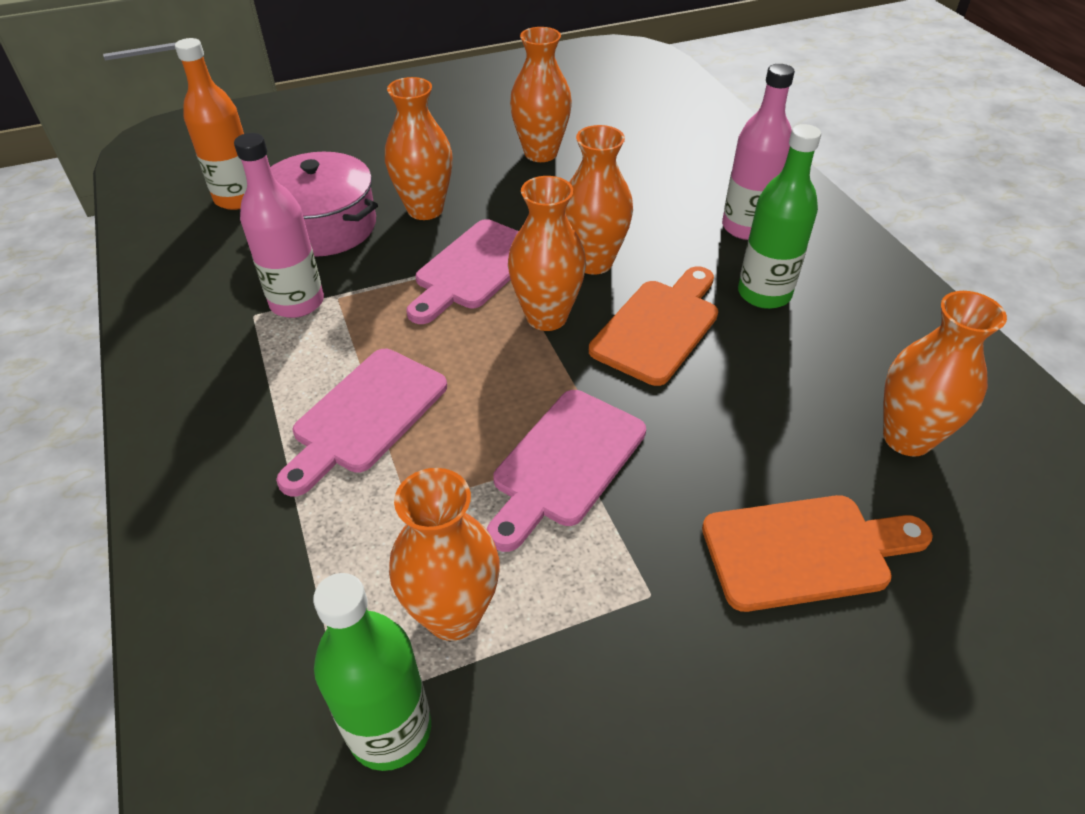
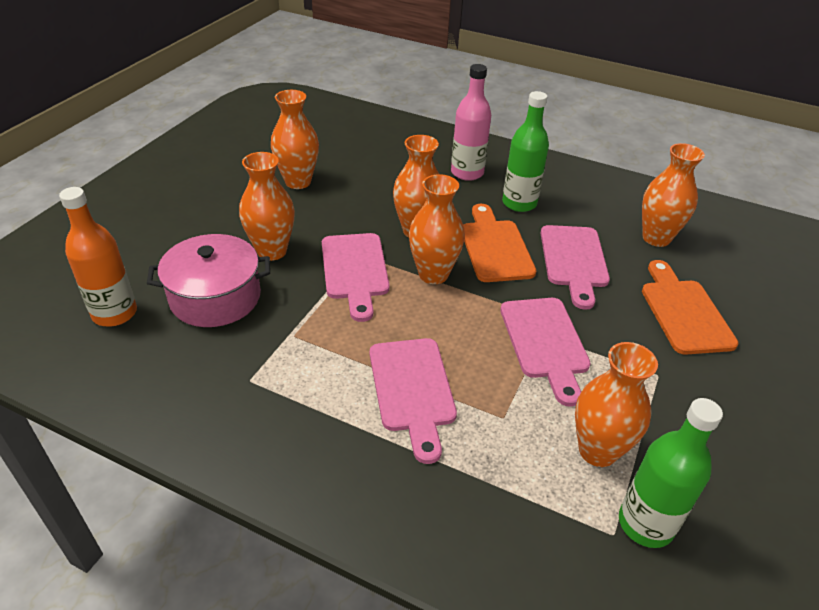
camera: 45 degrees left, 5 degrees down
(297, 302) = (269, 354): pink bottle -> none
(739, 397) = (574, 260): none -> pink cutting board
(804, 551) = (684, 312): orange cutting board -> orange cutting board turned 45 degrees counterclockwise

